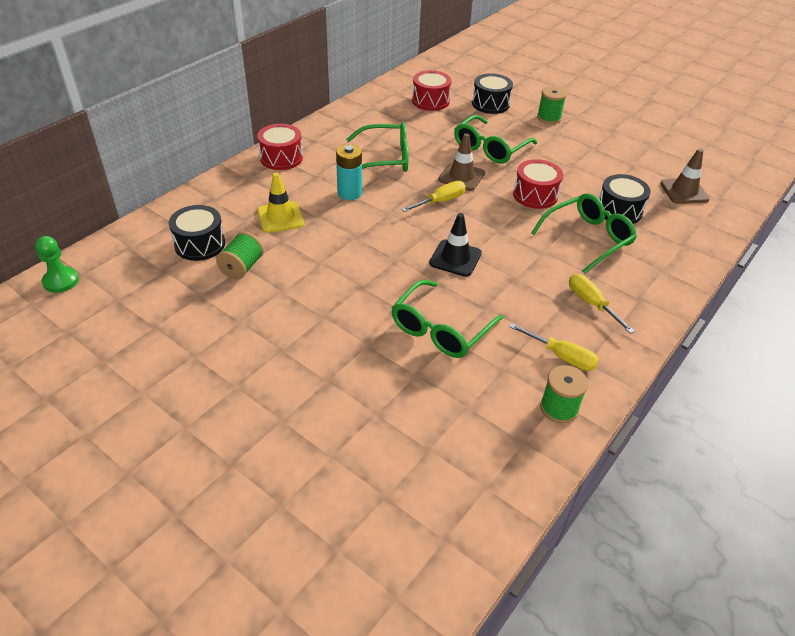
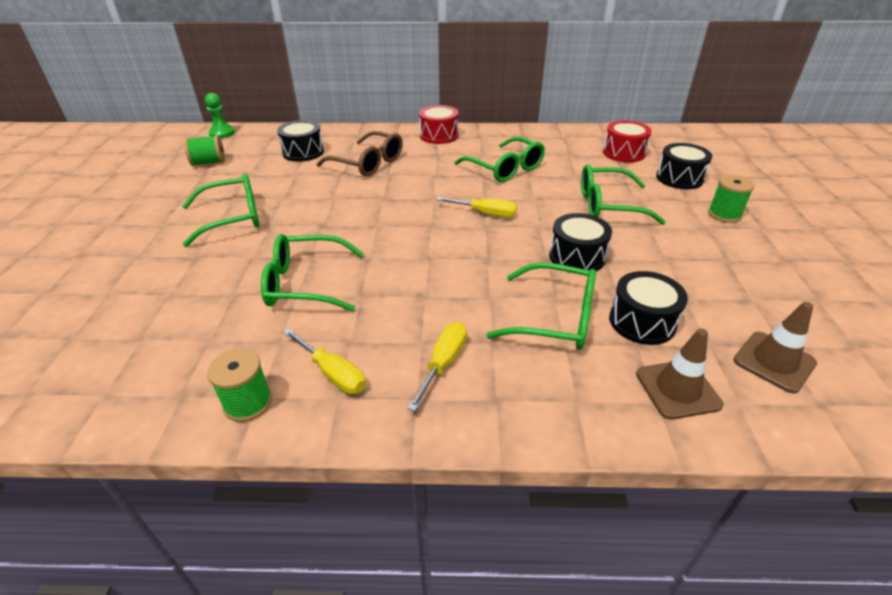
camera: 55 degrees right, 5 degrees down
(242, 267) = (294, 174): green spool -> green spool (209, 162)
(280, 217) = (368, 163): yellow traffic cone -> brown glasses
(281, 335) = (233, 218): none -> green glasses
(349, 193) = (435, 174): turquoise battery -> none
(455, 258) = (414, 252): black traffic cone -> none
(461, 176) = (539, 209): brown traffic cone -> brown traffic cone (677, 389)
(535, 195) = (577, 257): red drum -> black drum
(561, 356) = (332, 373): yellow screwdriver -> yellow screwdriver turned 45 degrees counterclockwise

